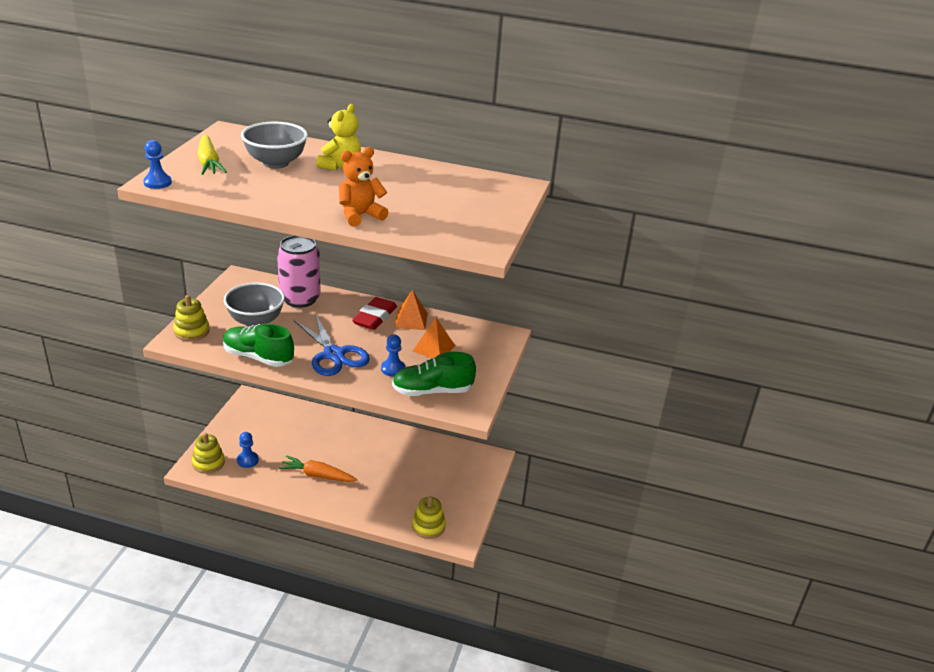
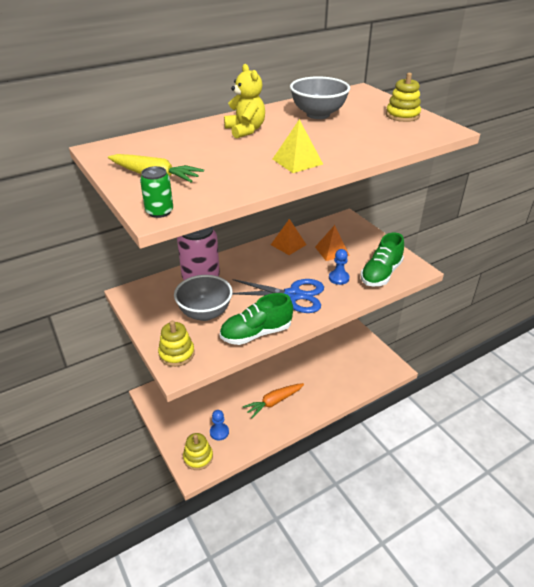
camera: 45 degrees left, 5 degrees up
(157, 183) = (159, 212): blue pawn -> green can
(276, 163) = (201, 150): grey bowl -> grey bowl (318, 114)
(308, 203) = (297, 161): none -> yellow pyramid
(360, 215) = (345, 150): orange teddy bear -> none
(375, 317) = (267, 257): red eraser -> none
(428, 526) = (372, 375): yellow stacking toy -> yellow stacking toy (402, 115)

